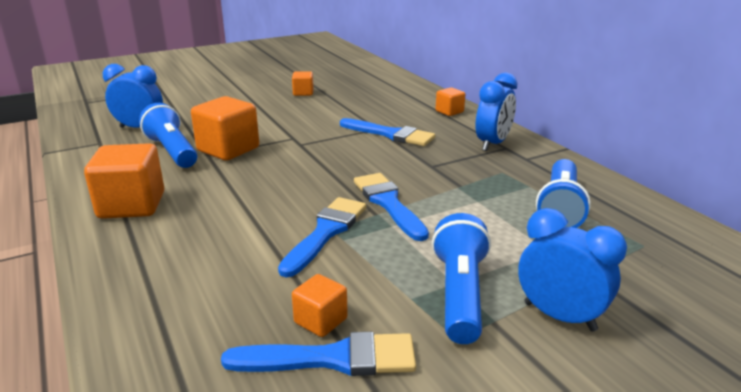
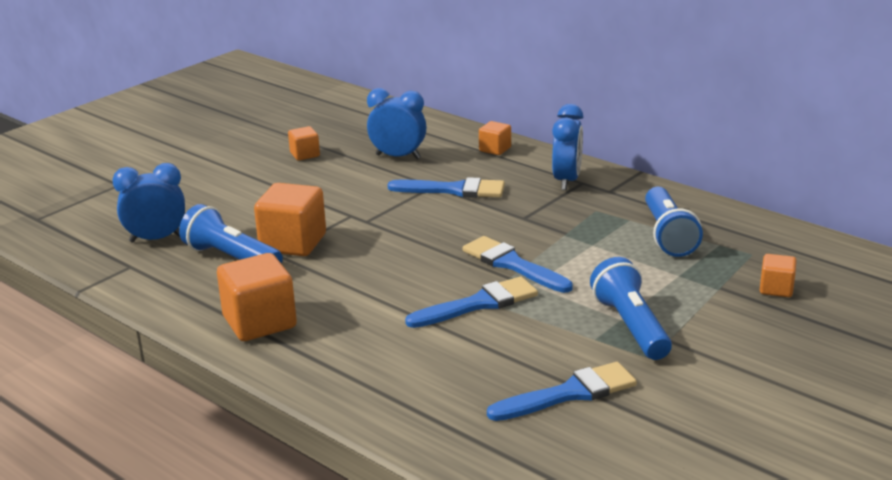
camera: 20 degrees left, 0 degrees up
(320, 321) = (537, 372): orange cube -> orange cube (776, 289)
(326, 232) = (478, 304): blue brush -> blue brush turned 60 degrees clockwise
(559, 316) = (715, 324): blue clock -> blue clock (398, 156)

